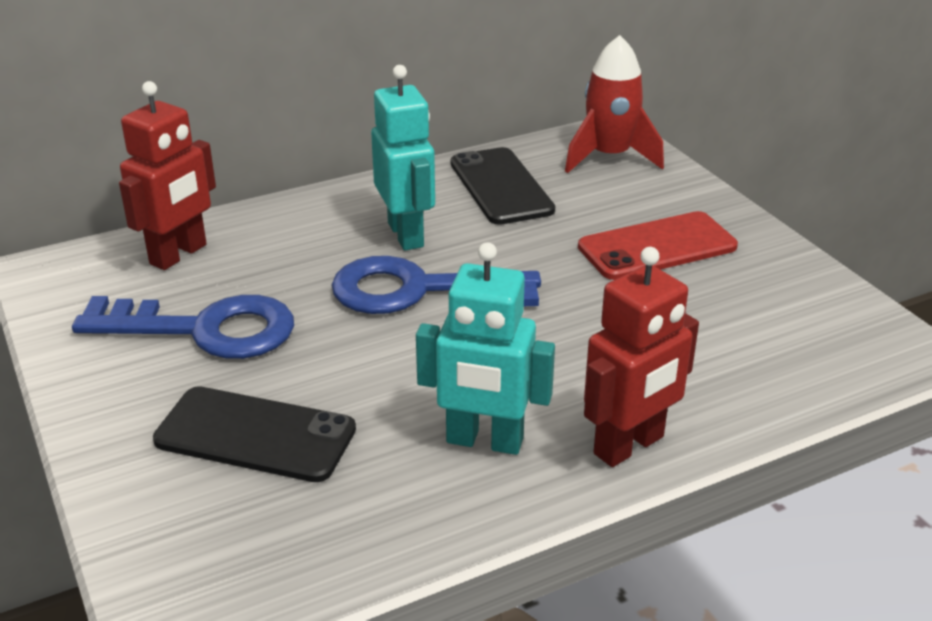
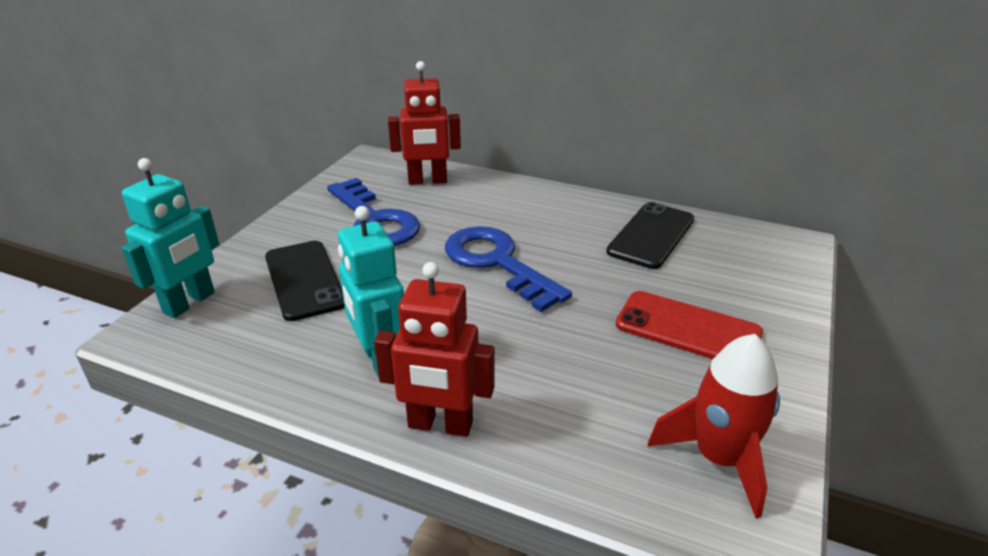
camera: 50 degrees right, 0 degrees up
(406, 235) = (546, 231): turquoise robot -> turquoise robot (189, 303)
(609, 157) = (763, 257): red rocket -> red rocket (719, 458)

